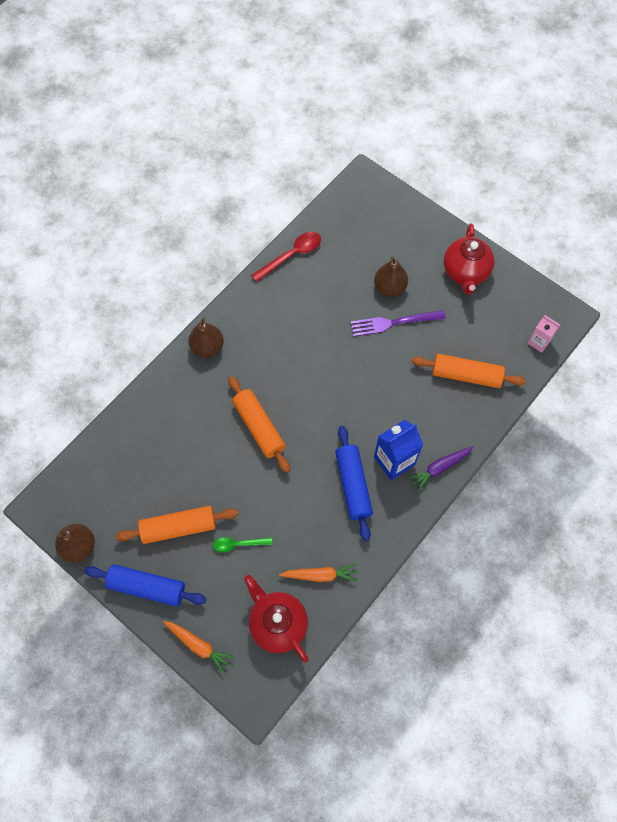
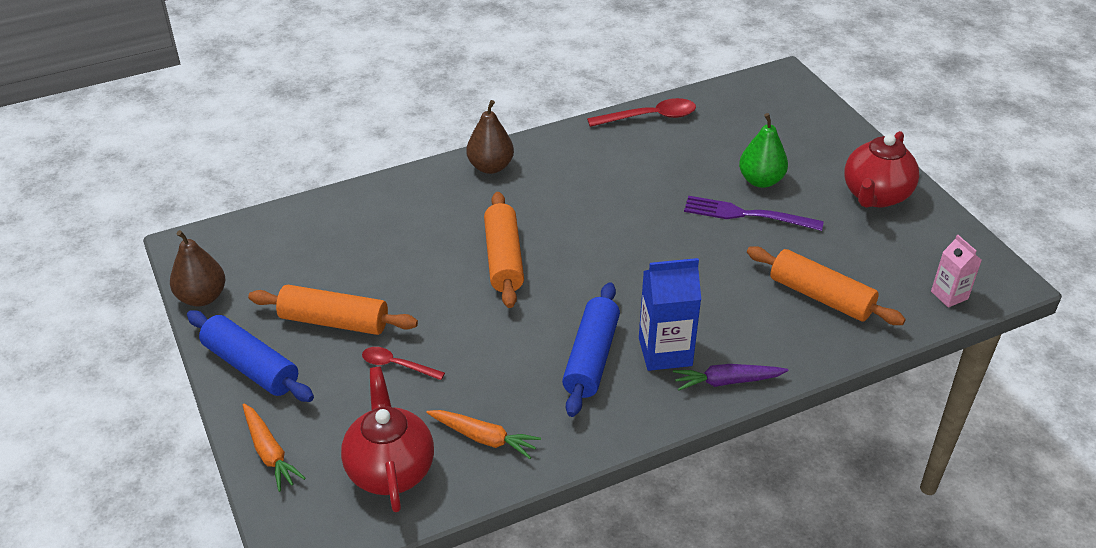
camera: 25 degrees right, 25 degrees down
(238, 544) = (397, 365): green spoon -> red spoon
(389, 287) = (761, 180): brown pear -> green pear

